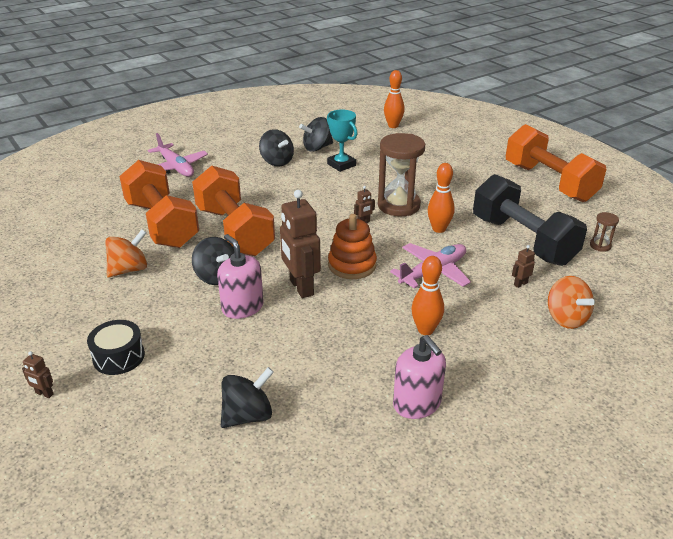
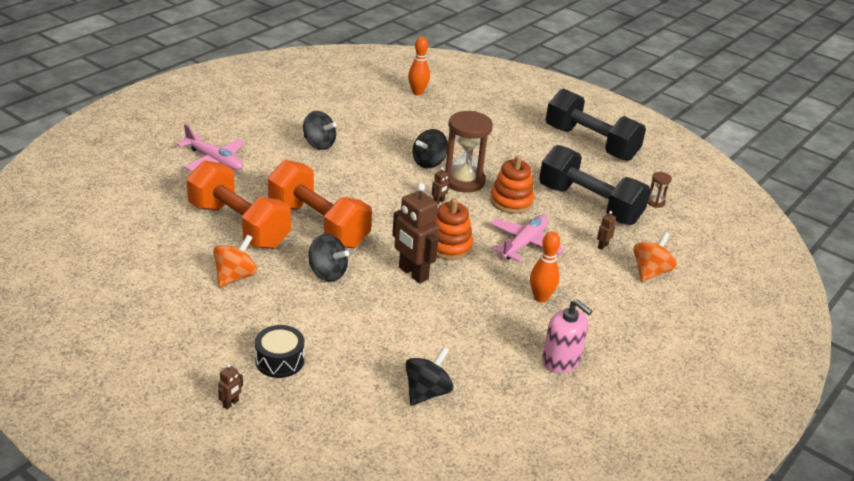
camera: 20 degrees left, 0 degrees up
(44, 394) = (231, 404): brown robot -> brown robot turned 60 degrees counterclockwise
(242, 307) = (369, 299): pink soap dispenser -> none
(317, 148) = (352, 124): black spinning top -> black spinning top (429, 163)
(341, 165) = (387, 142): turquoise trophy -> none
(439, 229) = (511, 201): orange bowling pin -> orange stacking toy
(549, 182) = (590, 143): orange dumbbell -> black dumbbell
(566, 318) = (650, 272): orange spinning top -> orange spinning top turned 105 degrees counterclockwise

